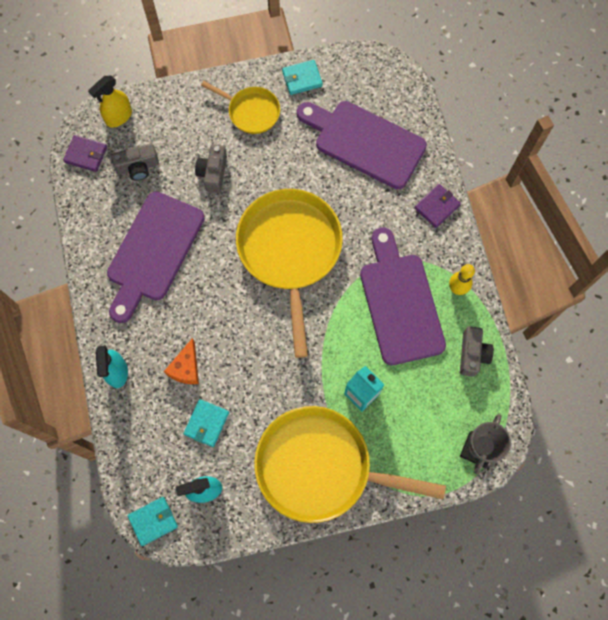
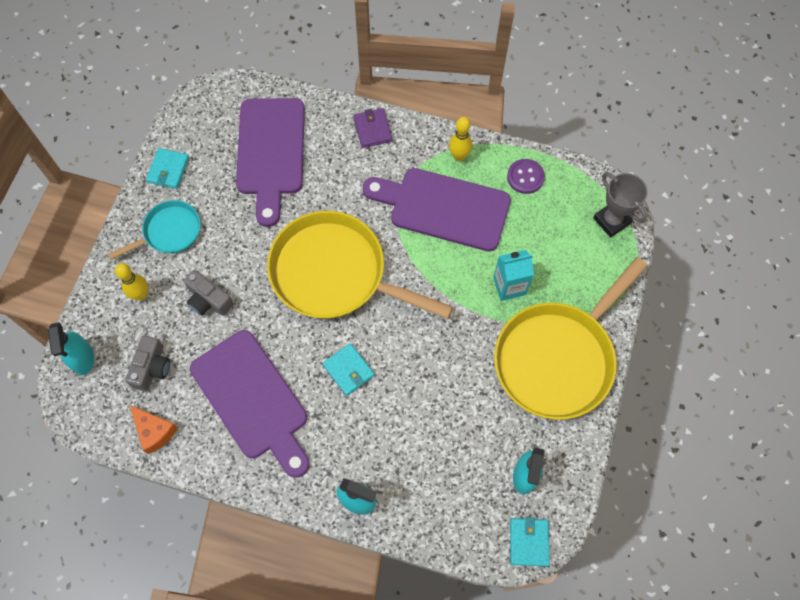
camera: 60 degrees left, 5 degrees down
(86, 154) = (101, 413): purple wallet -> none
(118, 117) = (83, 358): yellow spray bottle -> turquoise spray bottle
(186, 368) = (393, 430): orange cheese -> orange cheese (154, 431)
(189, 124) = (141, 295): none -> yellow bowling pin
(206, 423) = (459, 439): turquoise wallet -> turquoise wallet (348, 370)
(251, 112) = (169, 232): yellow pan -> turquoise pan
(365, 142) = (271, 152): purple cutting board -> purple cutting board turned 60 degrees counterclockwise
(472, 354) = (525, 177): grey camera -> purple button

